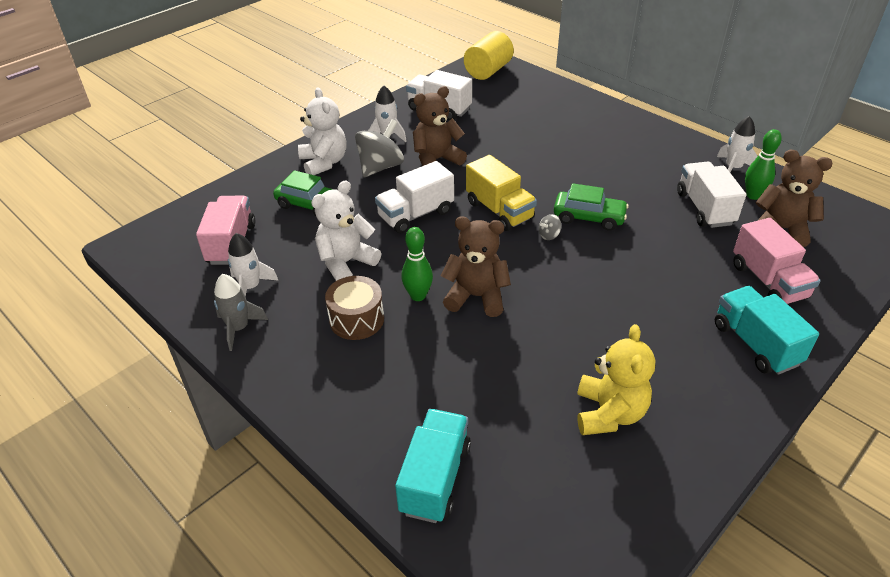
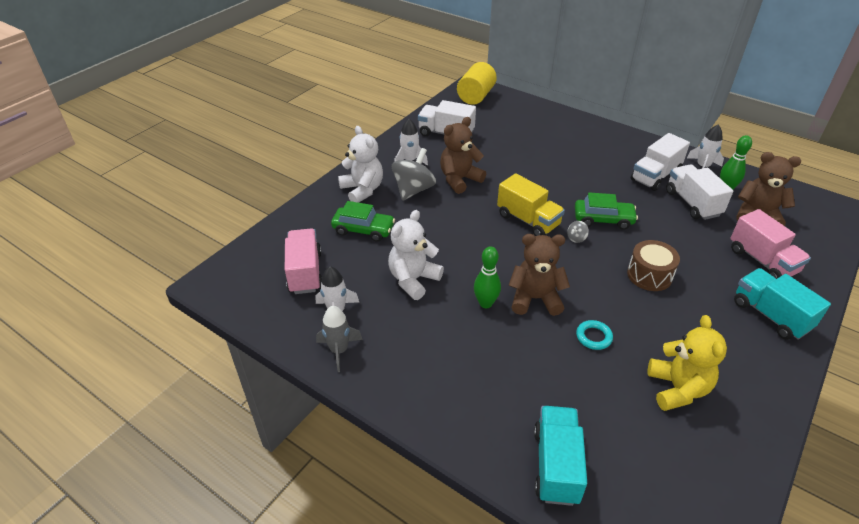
camera: 10 degrees left, 0 degrees up
(356, 319) = (440, 330): brown drum -> brown drum (649, 275)
(416, 214) = (459, 230): white truck -> white truck (655, 176)
(530, 345) = (593, 337): none -> turquoise ring

